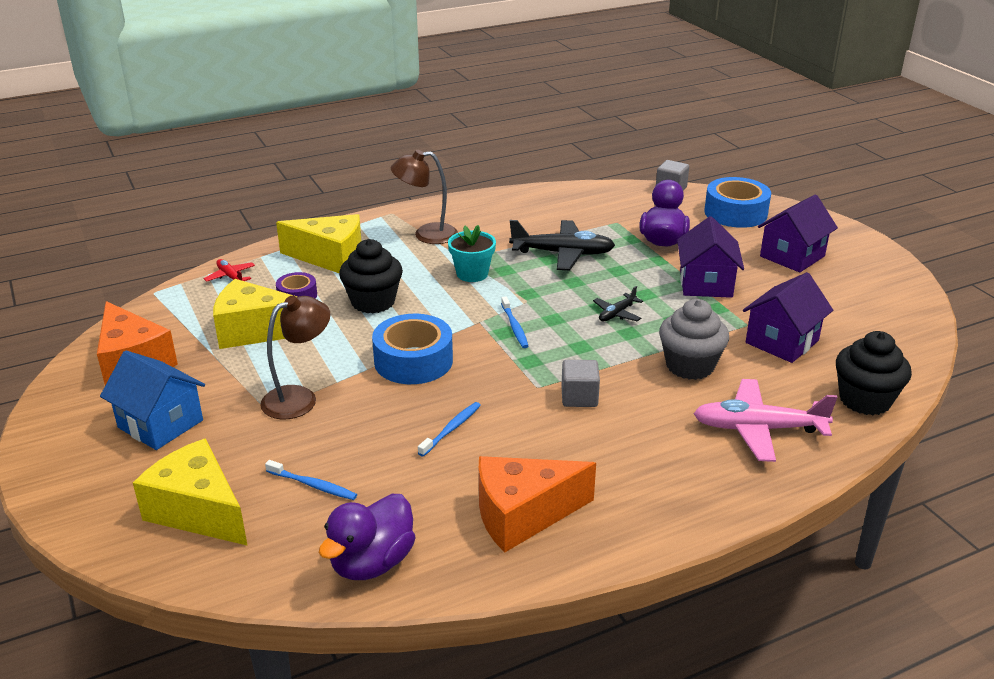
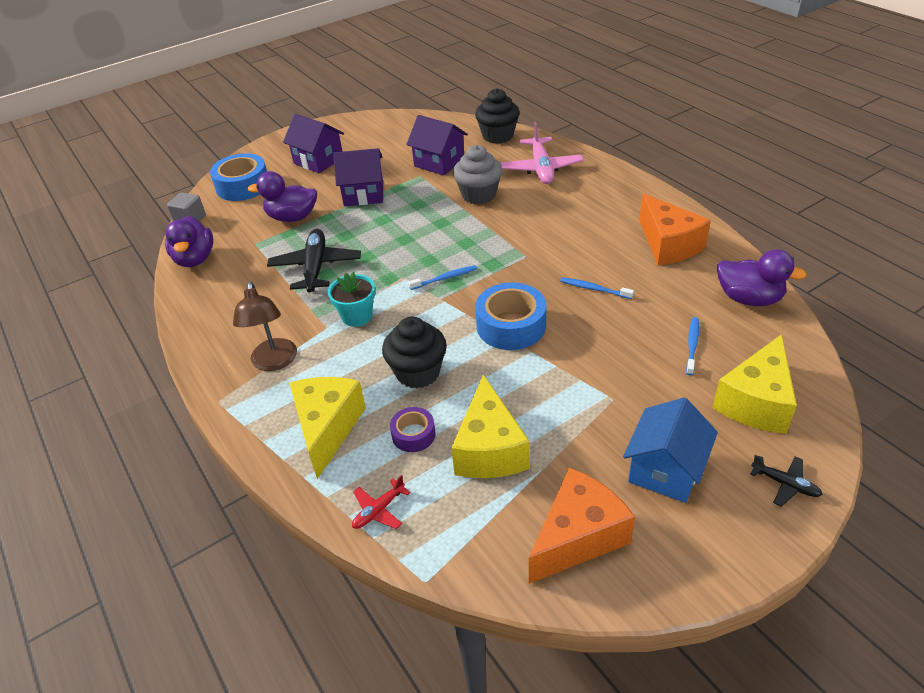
camera: 95 degrees left, 10 degrees up
(299, 398) = (588, 383): brown lamp -> none
(579, 397) = (532, 236): grey cube -> none
(598, 195) = (195, 259): none -> purple duck
(617, 314) = (415, 230): black plane -> black plane (785, 484)

